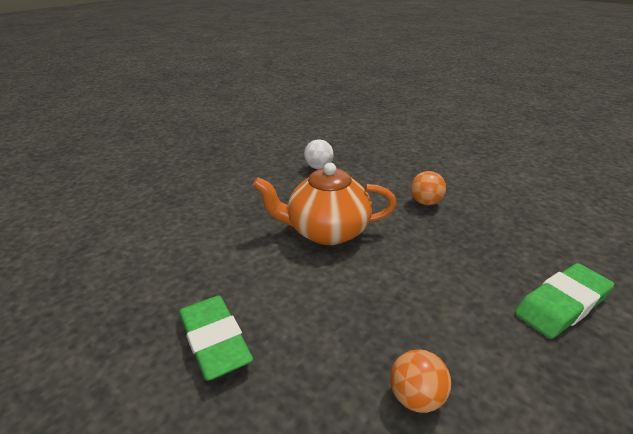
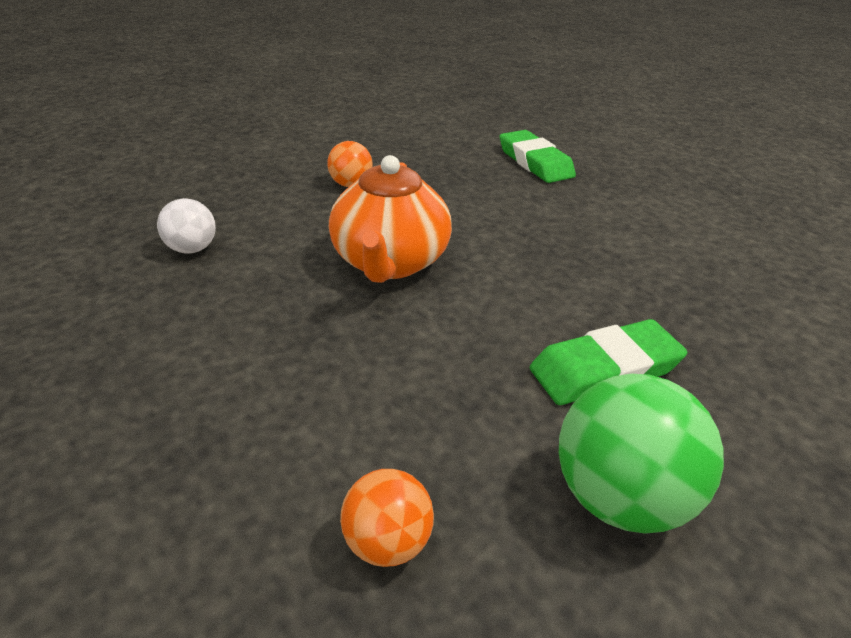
camera: 85 degrees left, 5 degrees up
(103, 339) = (618, 496): none -> green ball
(416, 398) = (649, 246): orange ball -> orange ball (387, 541)

